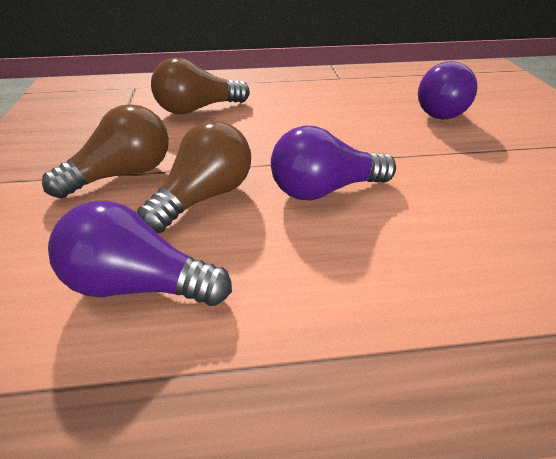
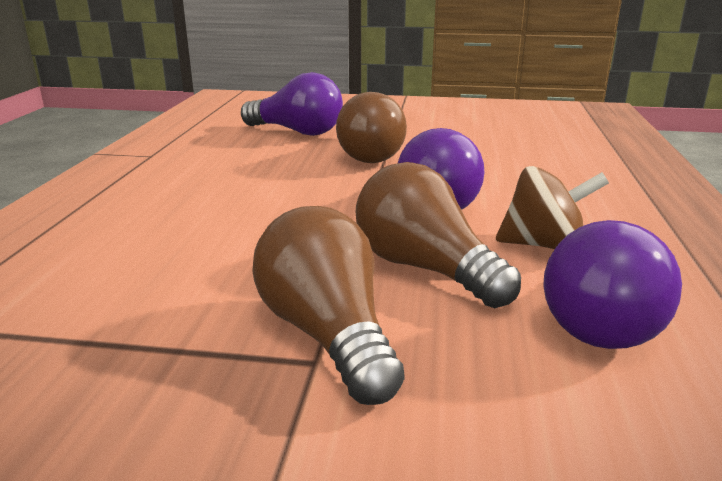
camera: 75 degrees left, 15 degrees down
(197, 109) = (134, 258): brown light bulb -> brown light bulb (368, 155)
(261, 252) = (544, 245): none -> brown spinning top

